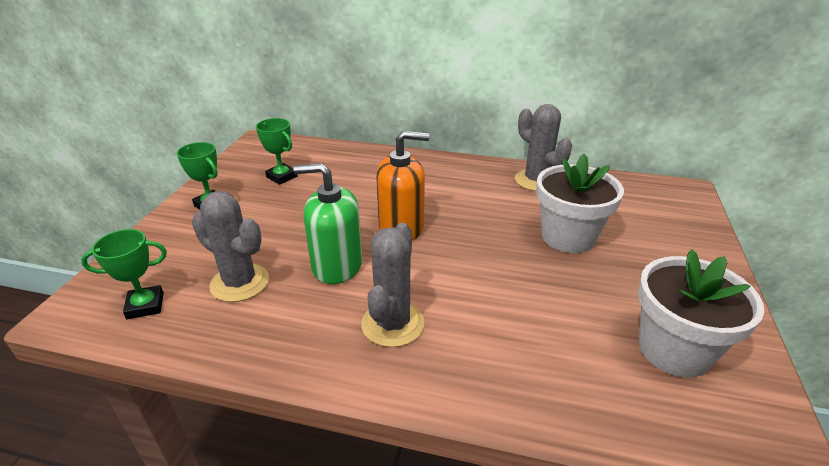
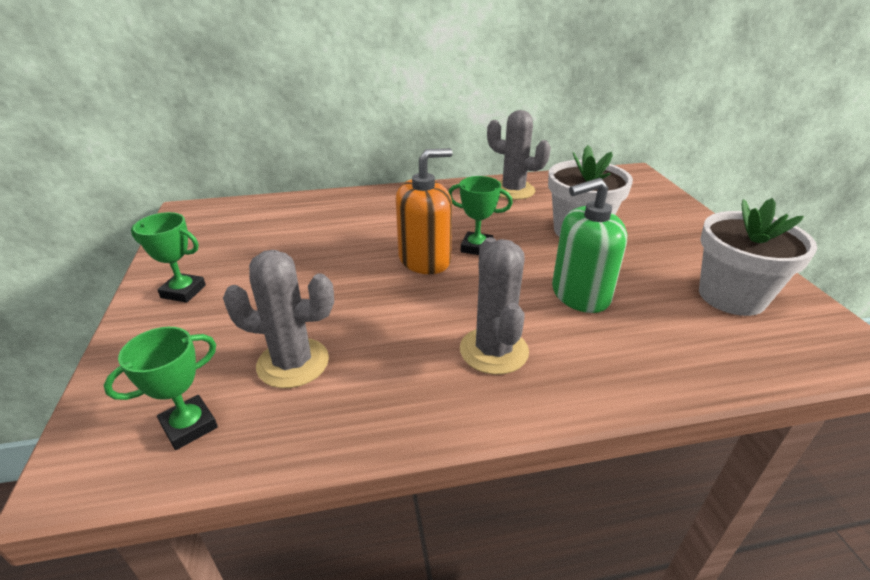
camera: 25 degrees left, 0 degrees up
(282, 177) = (249, 242): green trophy -> green trophy (476, 247)
(337, 265) = (389, 313): green soap dispenser -> green soap dispenser (580, 294)

